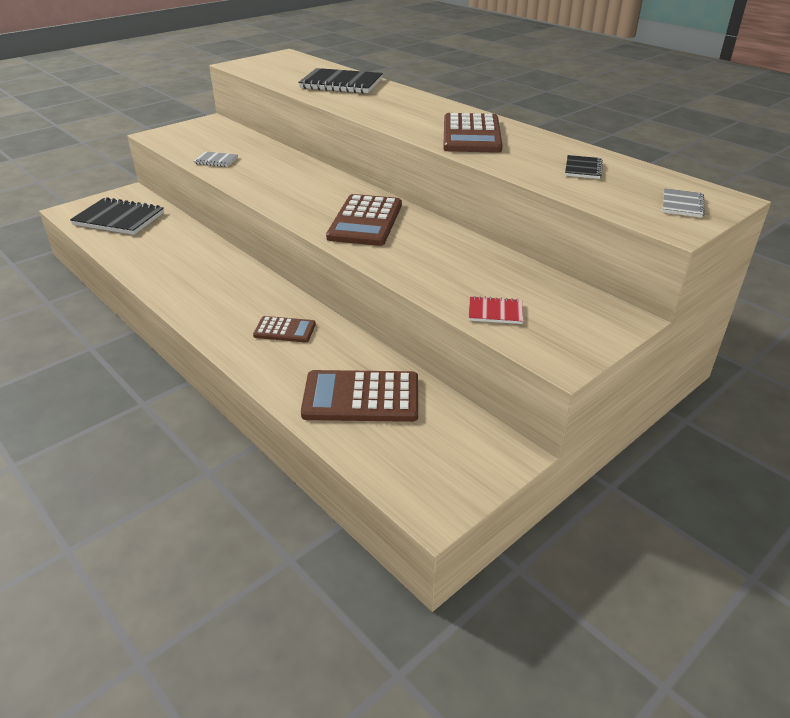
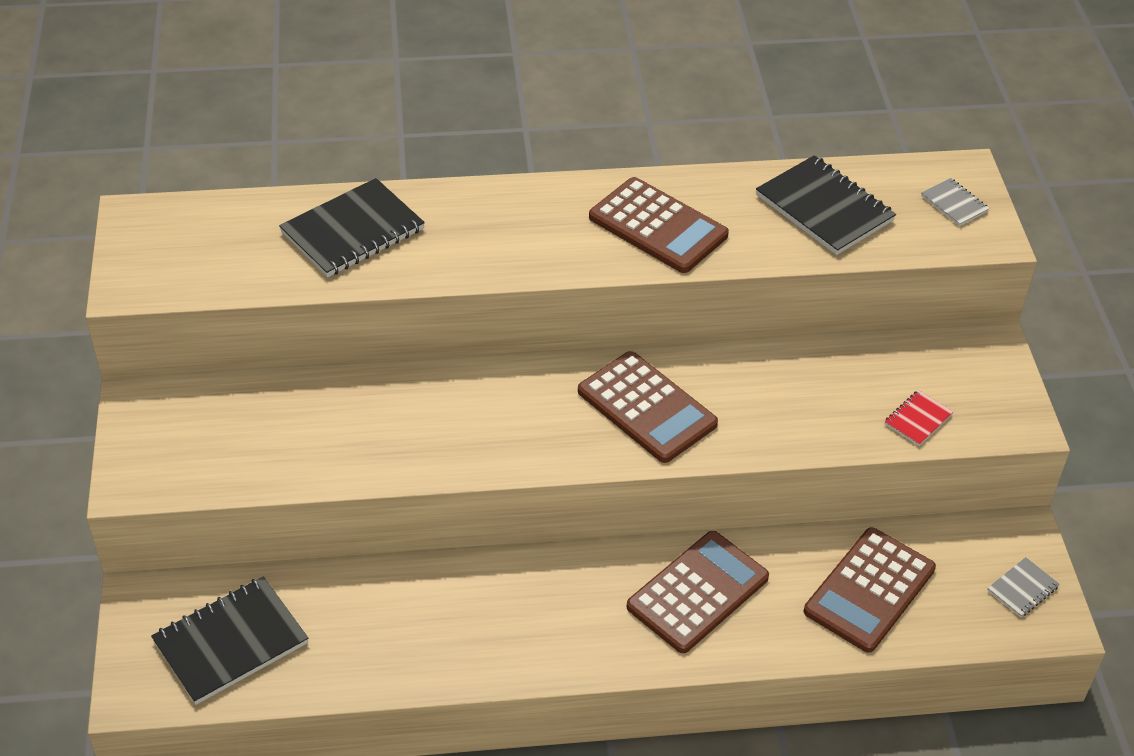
camera: 55 degrees left, 10 degrees up
(216, 160) = (315, 458): grey notebook -> grey notebook (1022, 589)
(285, 330) = (697, 592): brown calculator -> brown calculator, size x1.78
(583, 169) = (824, 208): black notebook -> black notebook, size x2.04

